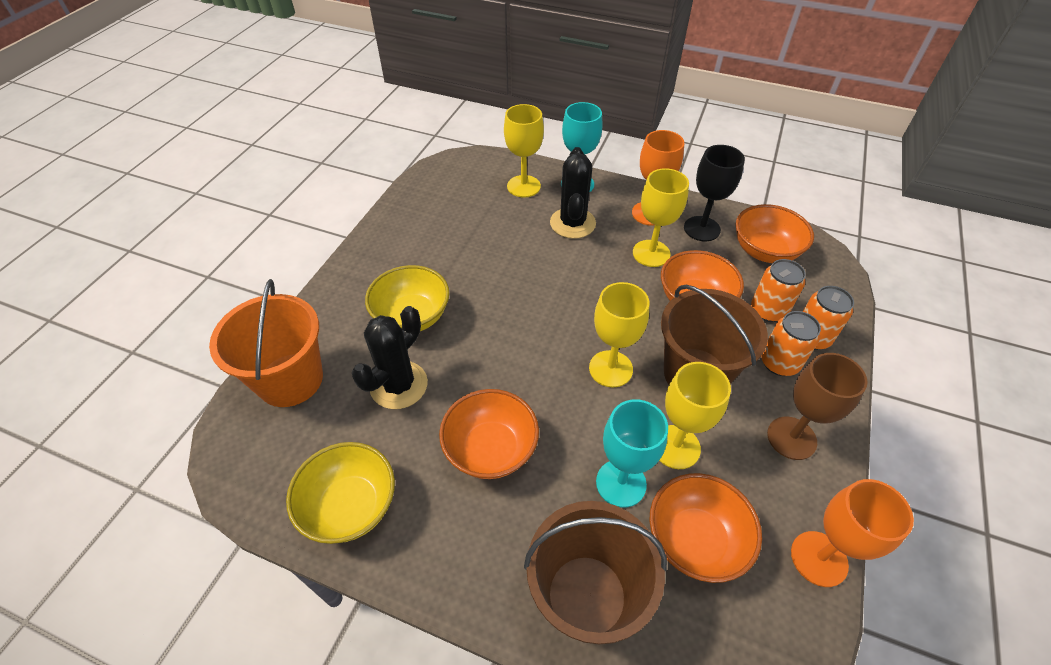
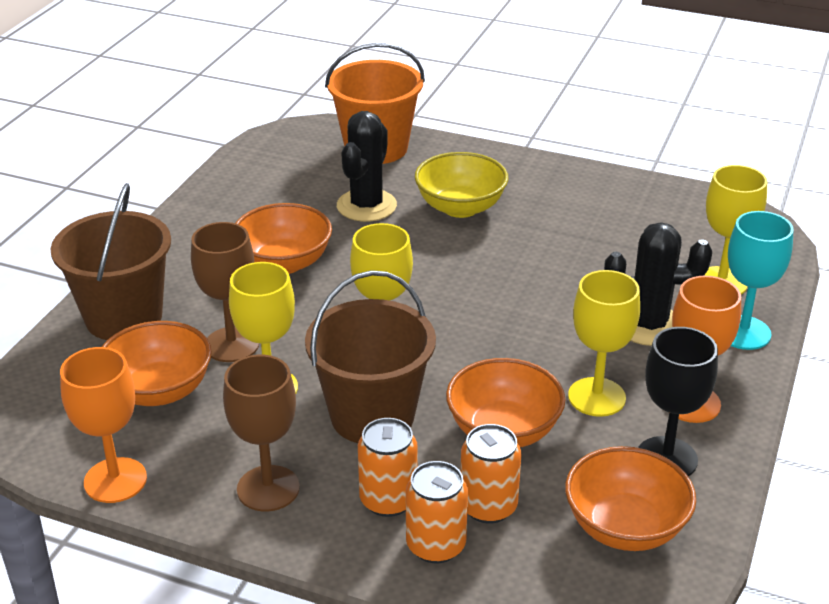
camera: 90 degrees right, 15 degrees down
(350, 506) = (238, 192): yellow bowl -> none
(399, 385) = (366, 206): black cactus -> black cactus turned 75 degrees clockwise
(621, 483) = (232, 344): turquoise goblet -> brown goblet

